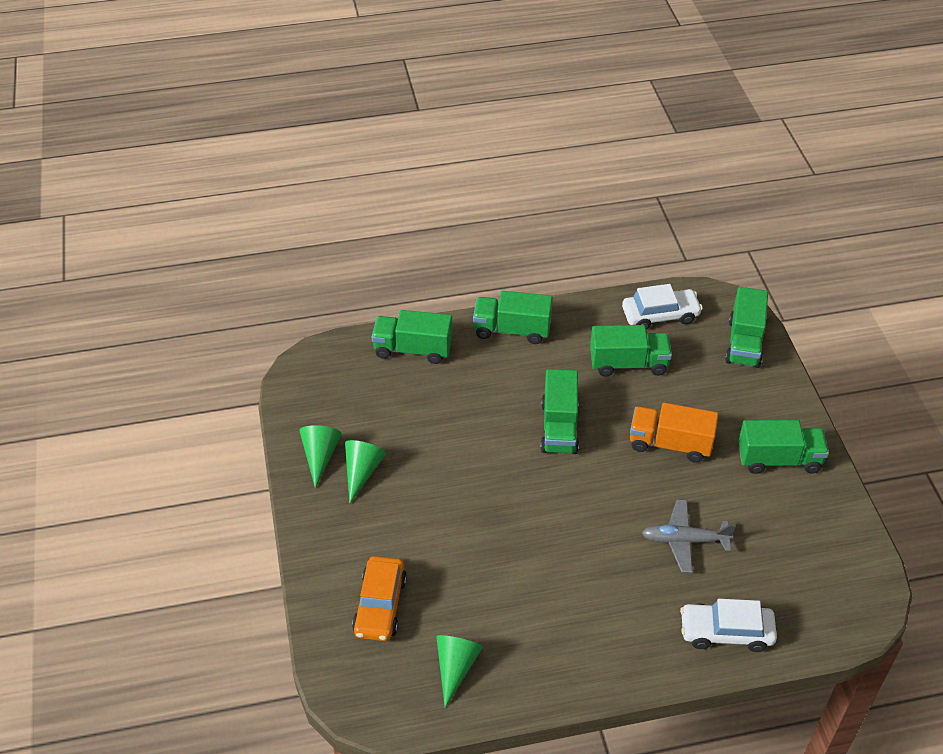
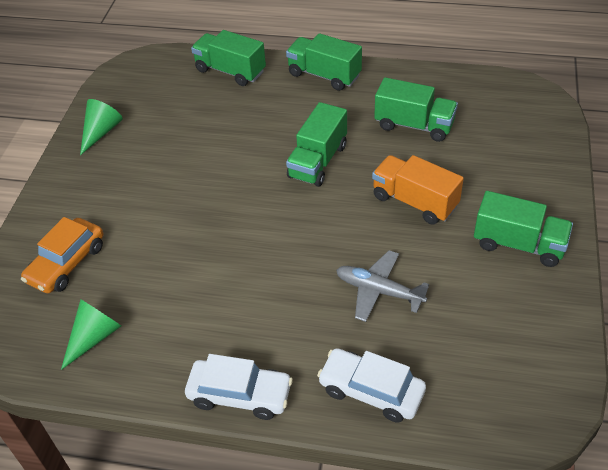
camera: 25 degrees right, 0 degrees up
(362, 471) = (126, 152): green cone -> none
(660, 315) = (468, 93): white car -> white car (240, 395)
(744, 343) = (538, 134): green truck -> none

